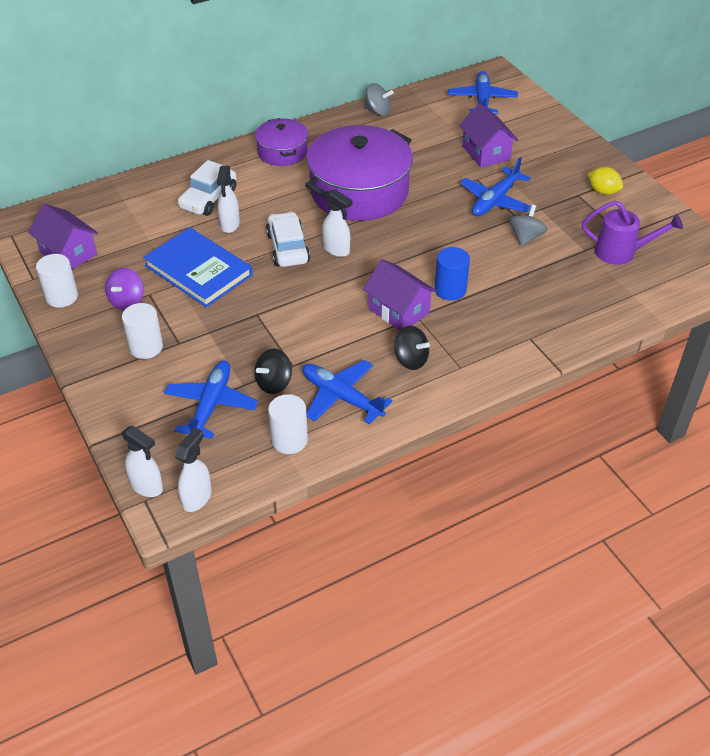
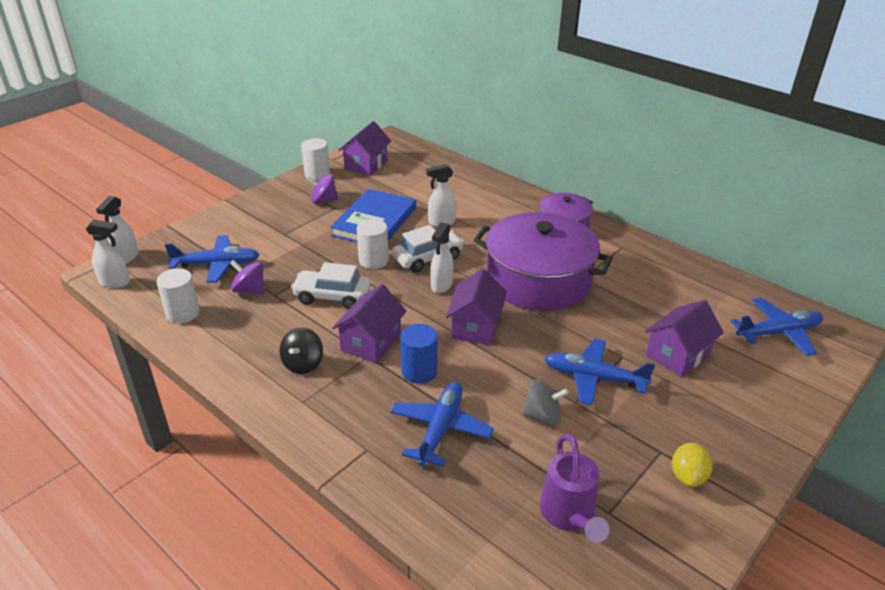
camera: 70 degrees right, 10 degrees down
(146, 347) = (274, 221): white cylinder -> white cylinder (373, 260)
(208, 199) = (469, 204): white car -> white car (332, 296)
(274, 383) = (249, 290): black spinning top -> purple spinning top
(341, 397) = (240, 331): blue plane -> blue plane (440, 429)
(378, 111) = (680, 264): grey spinning top -> none
(406, 244) = (475, 326): none -> purple house

